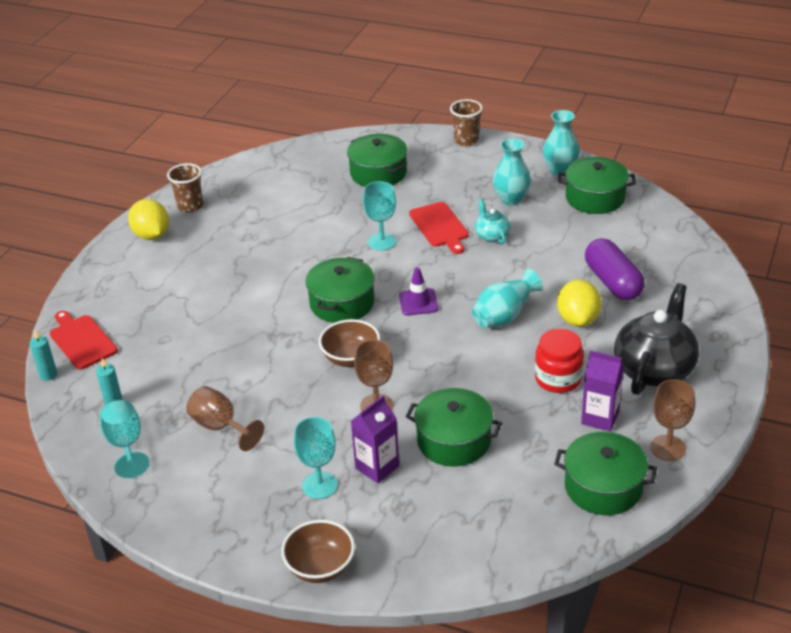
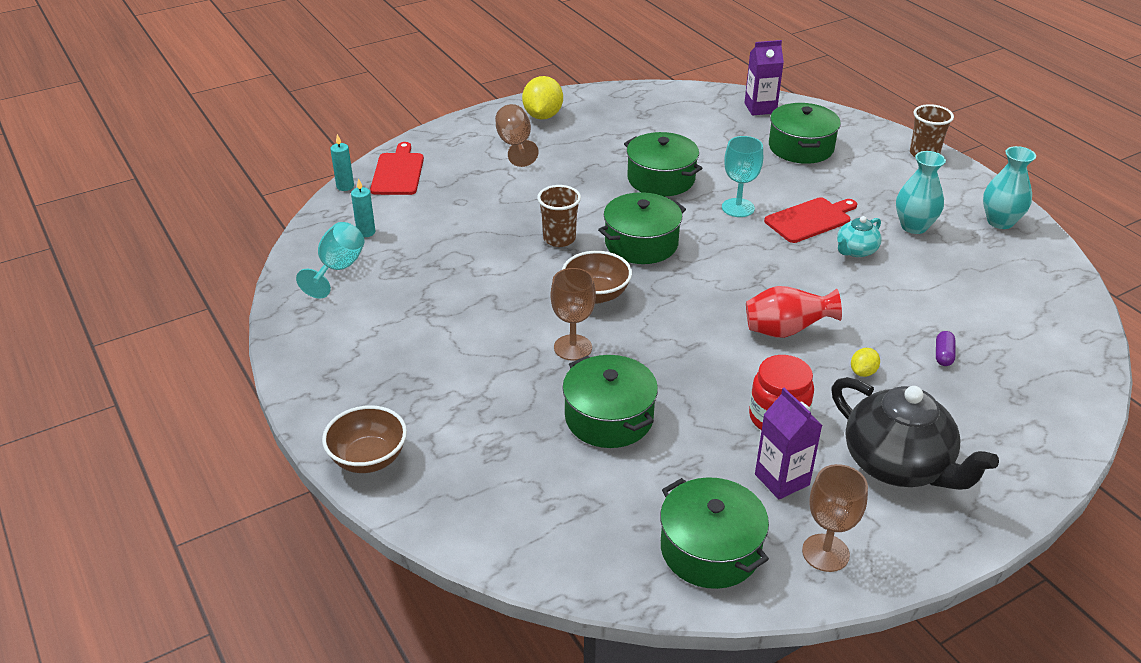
camera: 35 degrees right, 0 degrees up
(190, 206) = (600, 106): brown cup -> brown cup (559, 239)
(220, 427) = (423, 294): brown goblet -> brown goblet (515, 145)
(319, 485) = (447, 388): turquoise goblet -> none
(377, 467) = (513, 401): purple carton -> purple carton (760, 108)
(418, 302) = (714, 276): purple traffic cone -> none
(440, 226) = (810, 219): red cutting board -> red cutting board turned 135 degrees counterclockwise
(492, 235) = (856, 250): turquoise teapot -> turquoise teapot turned 150 degrees counterclockwise
(504, 317) = (785, 331): turquoise vase -> red vase
(578, 319) = (863, 372): yellow lemon -> yellow lemon, size x0.50
(595, 198) = (1012, 264): green pot -> green pot (661, 179)
(613, 282) = (943, 355): purple capsule -> purple capsule, size x0.42
(654, 369) = (898, 465): black teapot -> black teapot turned 75 degrees clockwise

